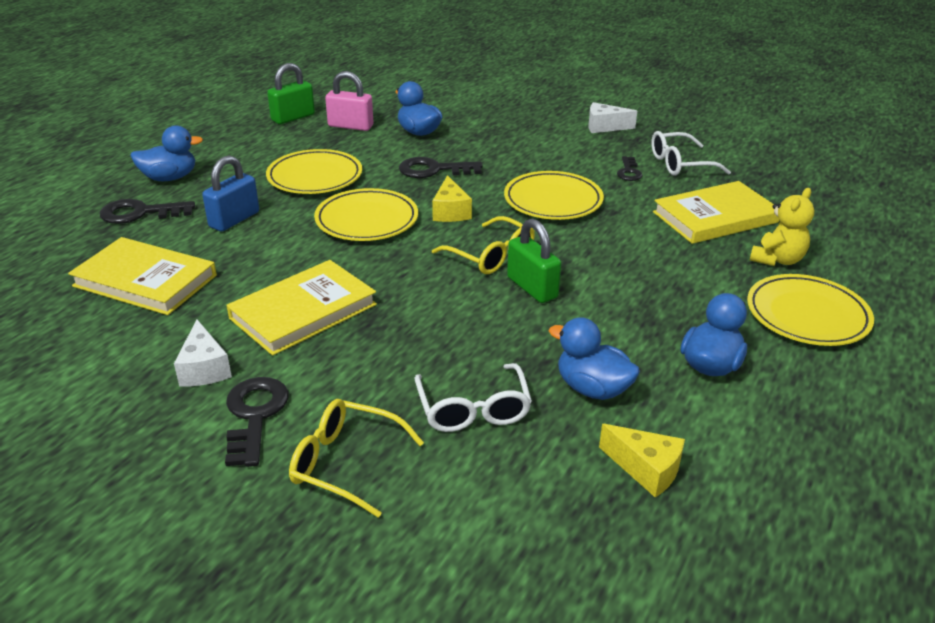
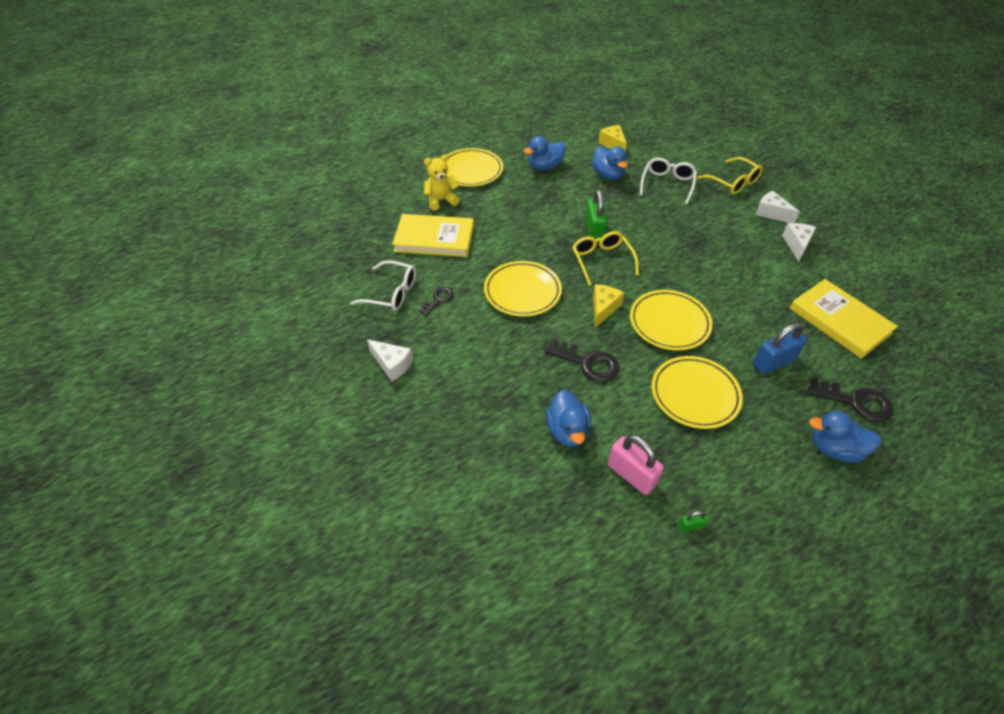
camera: 150 degrees left, 15 degrees up
(255, 415) = (771, 213): black key -> white cheese
(293, 117) = (691, 526): green padlock -> green padlock, size x0.47
(303, 311) = (735, 261): yellow book -> none

